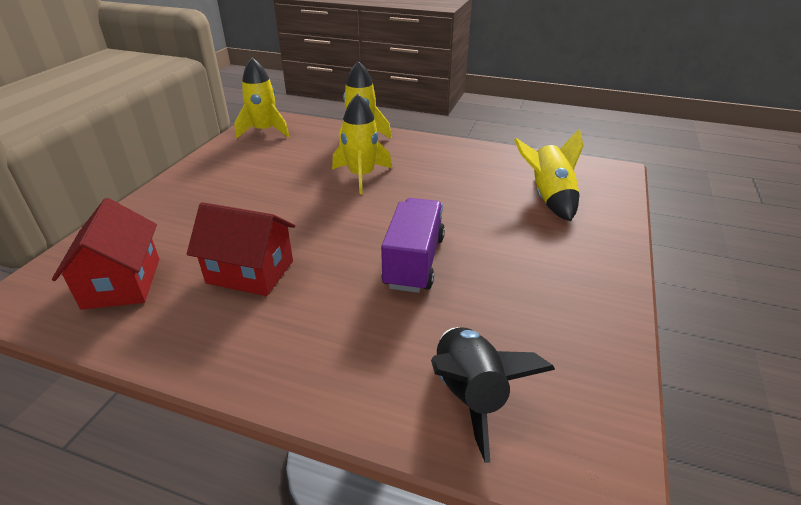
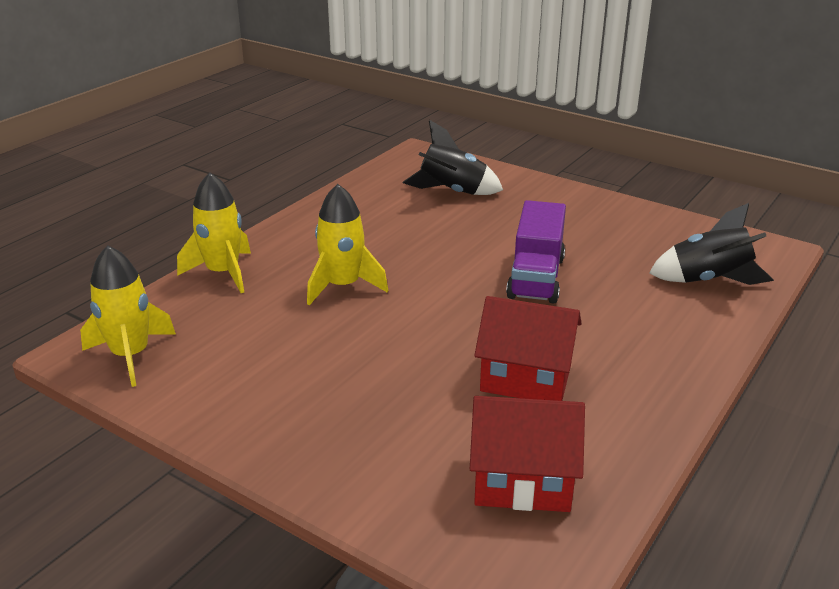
camera: 75 degrees left, 5 degrees down
(250, 272) = (526, 378): red house -> red house turned 75 degrees clockwise
(414, 261) = (536, 277): purple truck -> purple truck turned 105 degrees counterclockwise
(549, 198) = (452, 192): yellow rocket -> black rocket

